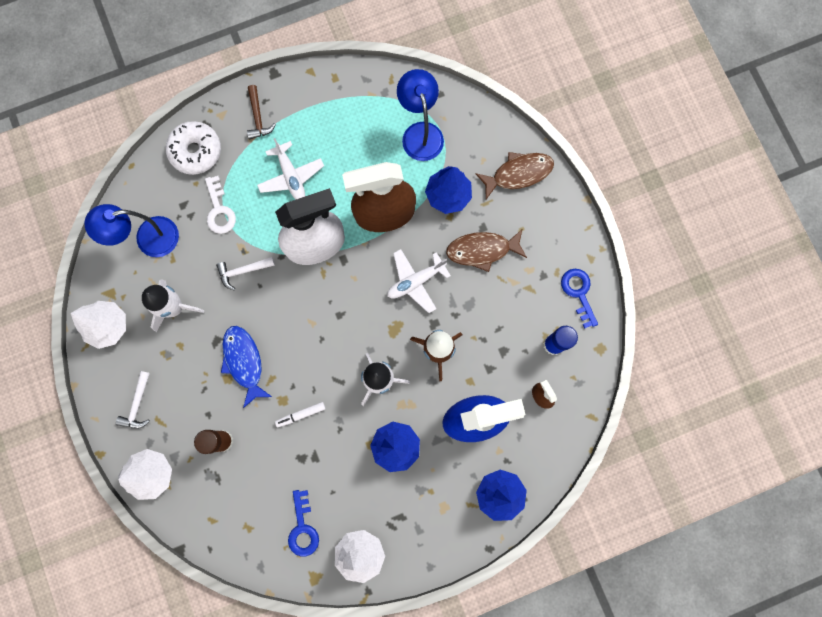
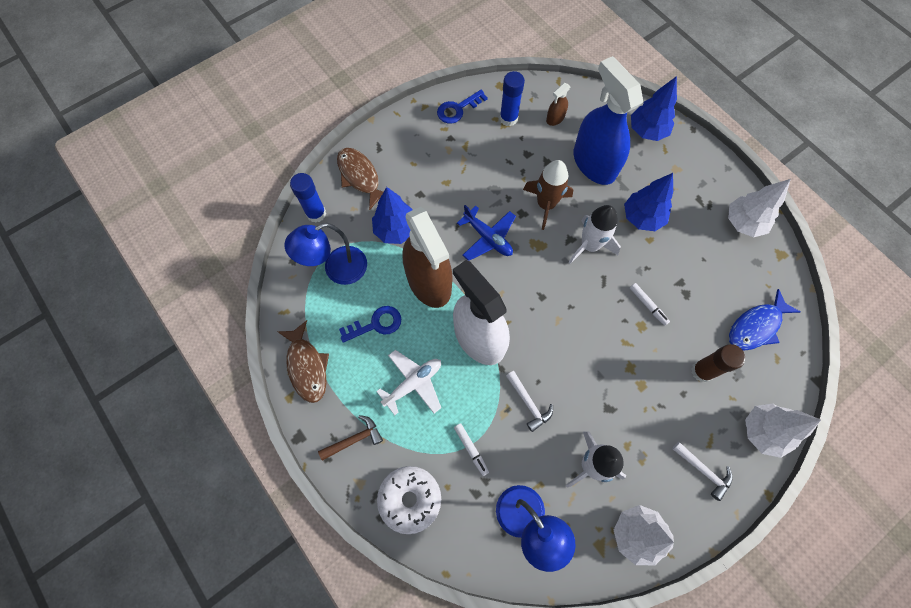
camera: 105 degrees left, 10 degrees down
(137, 404) = (703, 471): white hammer -> white hammer turned 45 degrees clockwise
(219, 210) = (471, 449): white key -> white marker
(244, 362) = (619, 373): blue fish -> blue fish (756, 326)
(303, 528) = (746, 275): blue key -> blue key (376, 324)
(415, 281) = (488, 238): white plane -> blue plane
(482, 250) = (441, 190): brown fish -> brown fish (307, 366)
(486, 124) = (316, 213): none -> blue glue stick

